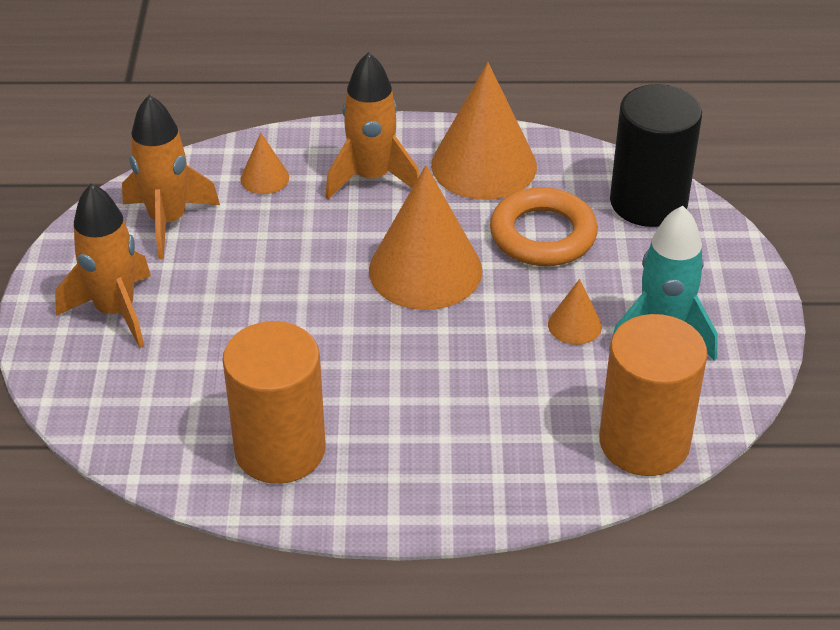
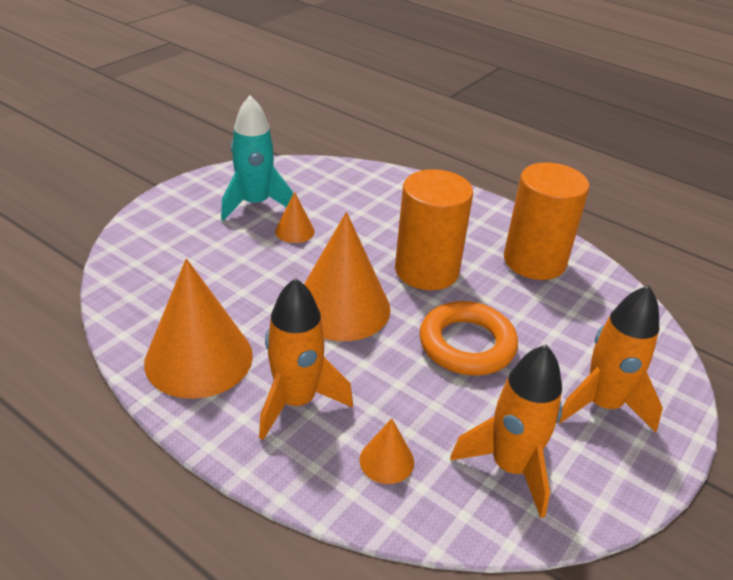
camera: 145 degrees left, 5 degrees down
(543, 235) = (236, 285): orange ring -> orange ring (467, 344)
(644, 442) = (335, 174): orange cylinder -> orange cylinder (426, 270)
(648, 202) = (140, 266): black cylinder -> none

